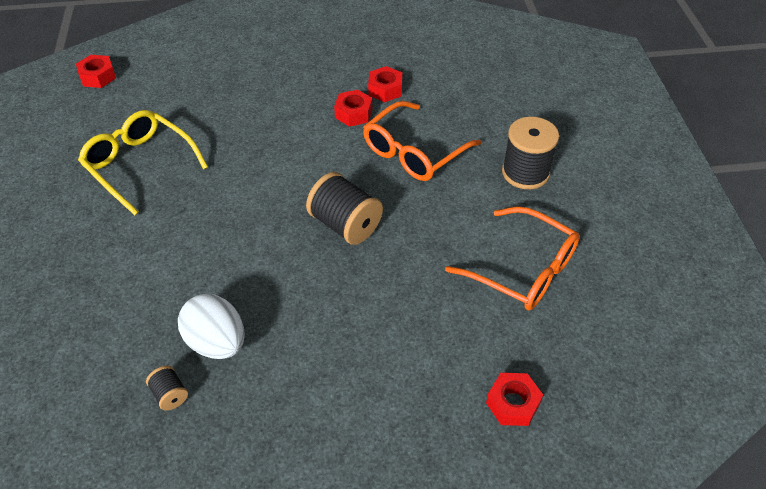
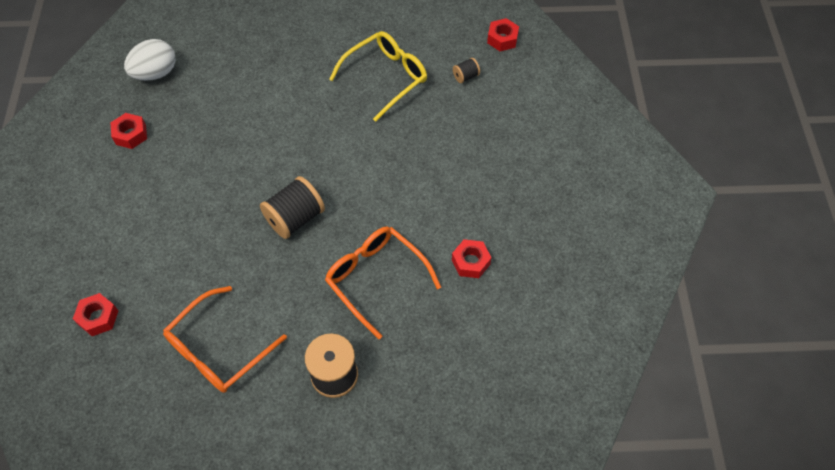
camera: 95 degrees right, 10 degrees up
(170, 394) = (167, 113): black spool -> black spool (465, 76)
(217, 342) = (201, 136): white egg -> white egg (155, 73)
(353, 113) = (436, 232): red nut -> red nut (131, 134)

